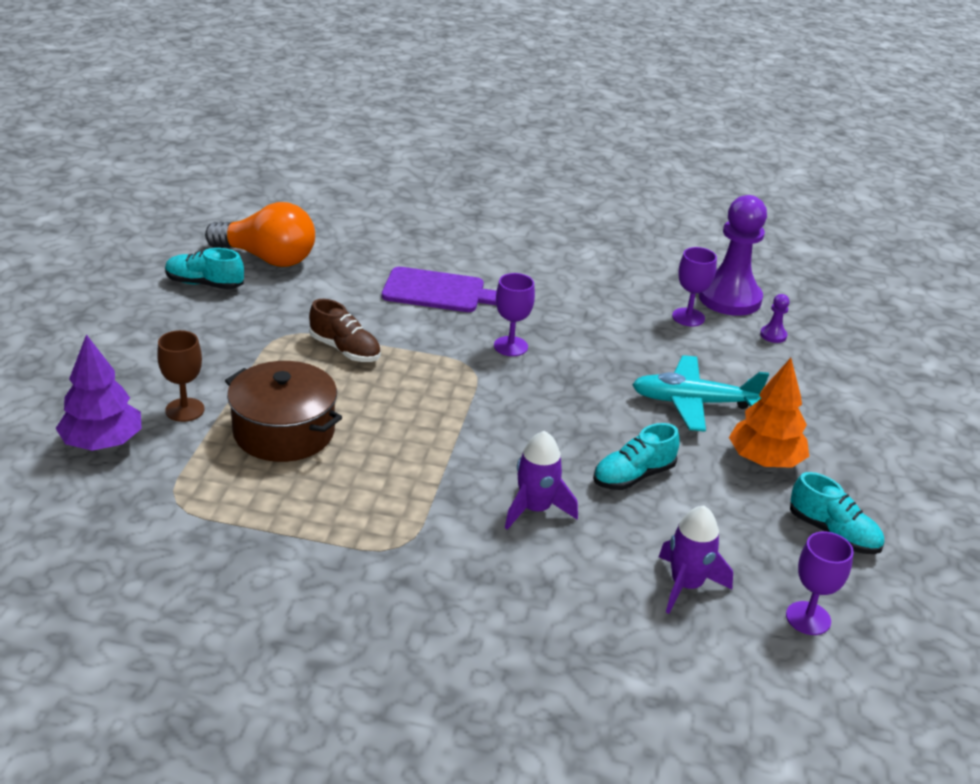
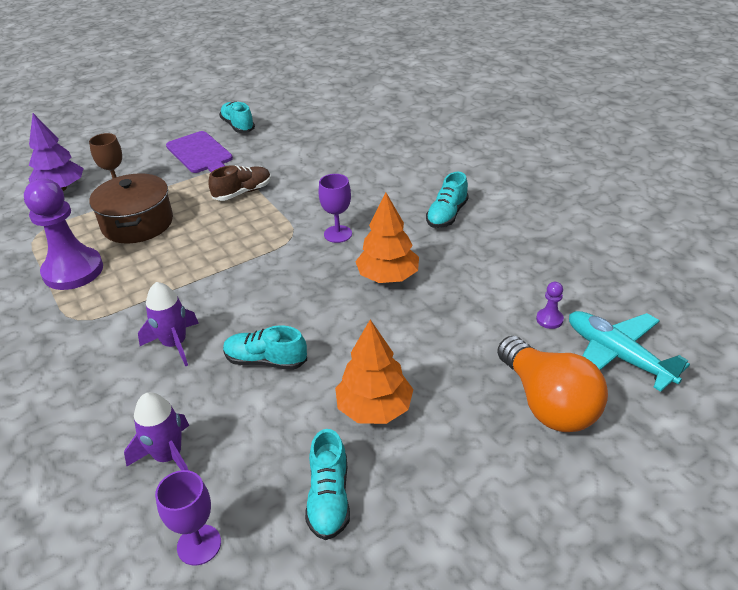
camera: 50 degrees right, 5 degrees up
(268, 258) = (292, 124): orange light bulb -> orange light bulb (548, 403)
(345, 350) = (243, 192): brown shoe -> brown shoe turned 120 degrees counterclockwise
(438, 291) = (353, 180): purple cutting board -> purple cutting board (201, 154)
(575, 288) = (447, 215): none -> turquoise shoe
(613, 361) = (388, 277): none -> orange tree
(688, 317) = (499, 272): purple goblet -> none
(693, 403) = (394, 335): turquoise plane -> turquoise plane (617, 356)
(729, 298) = (559, 274): purple pawn -> purple pawn (73, 271)

